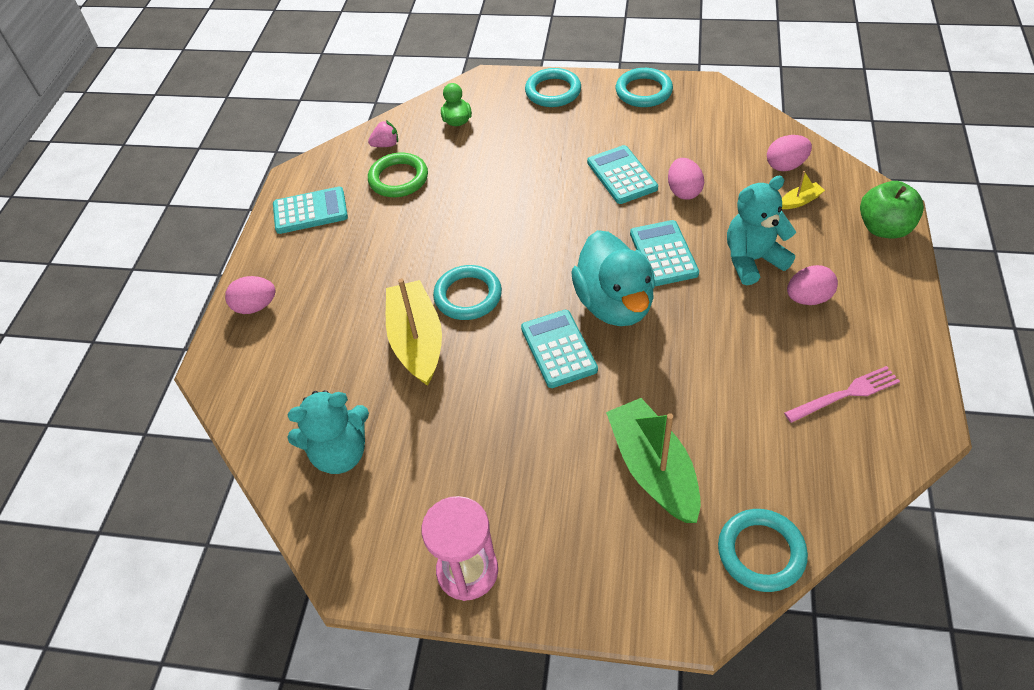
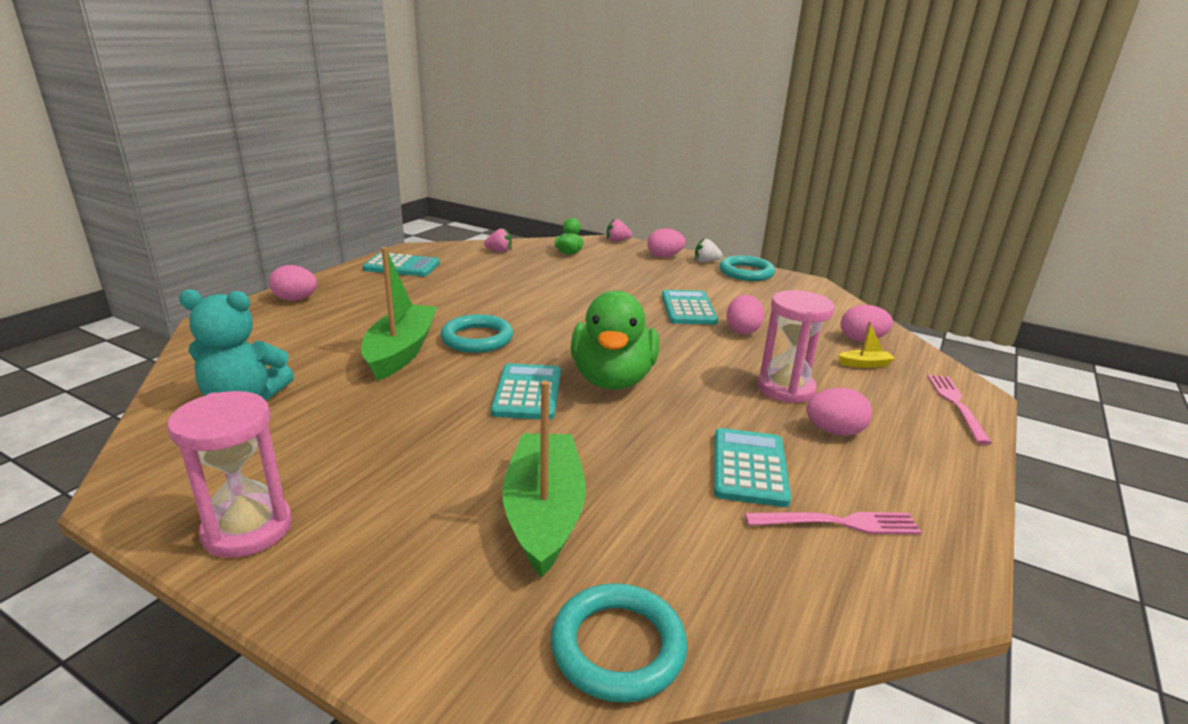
camera: 15 degrees right, 25 degrees down
(398, 178) = (490, 267): green ring -> none
(417, 341) = (401, 352): yellow boat -> green boat
(490, 78) = (617, 241): none -> pink strawberry
(553, 91) = (664, 256): turquoise ring -> pink egg
(597, 85) = (706, 261): none -> white strawberry
(614, 304) = (612, 379): turquoise duck -> green duck
(663, 254) = (691, 361): turquoise calculator -> turquoise calculator (749, 468)
(752, 260) = (785, 389): turquoise teddy bear -> pink hourglass
(884, 228) = (956, 405): green apple -> pink fork

